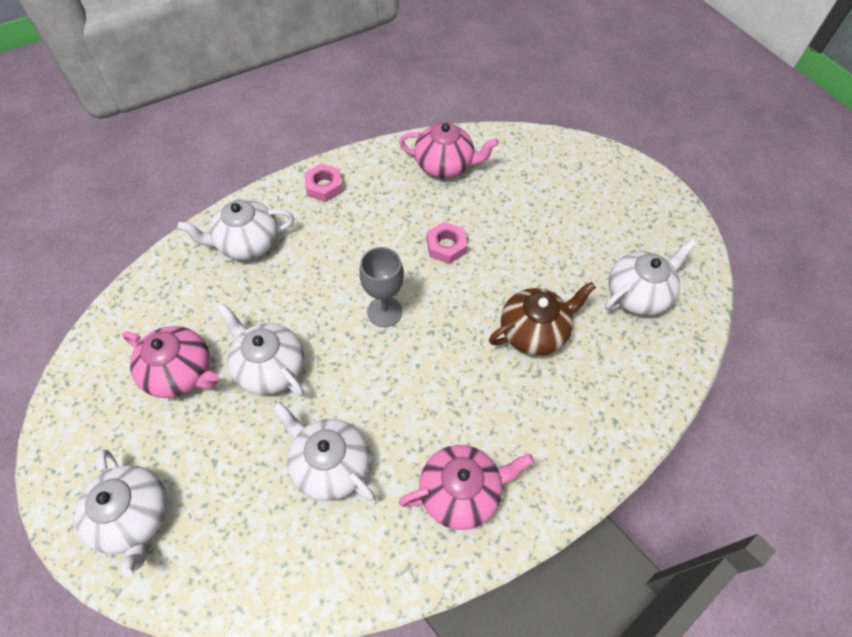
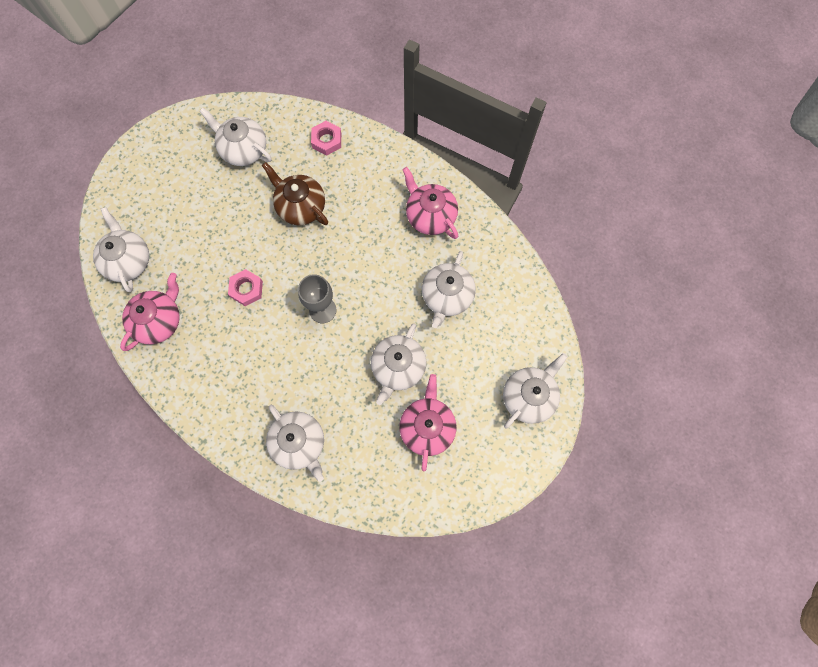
camera: 110 degrees left, 15 degrees up
(324, 186) = (217, 411): pink nut -> pink nut (327, 140)
(445, 165) = (159, 321): pink teapot -> pink teapot turned 45 degrees clockwise
(524, 157) = (128, 261): none -> white teapot

